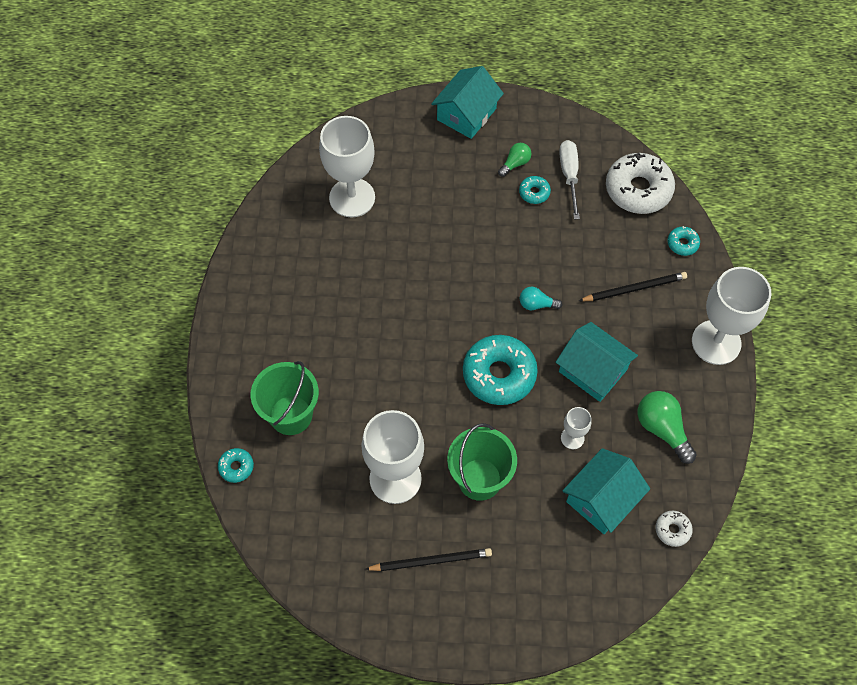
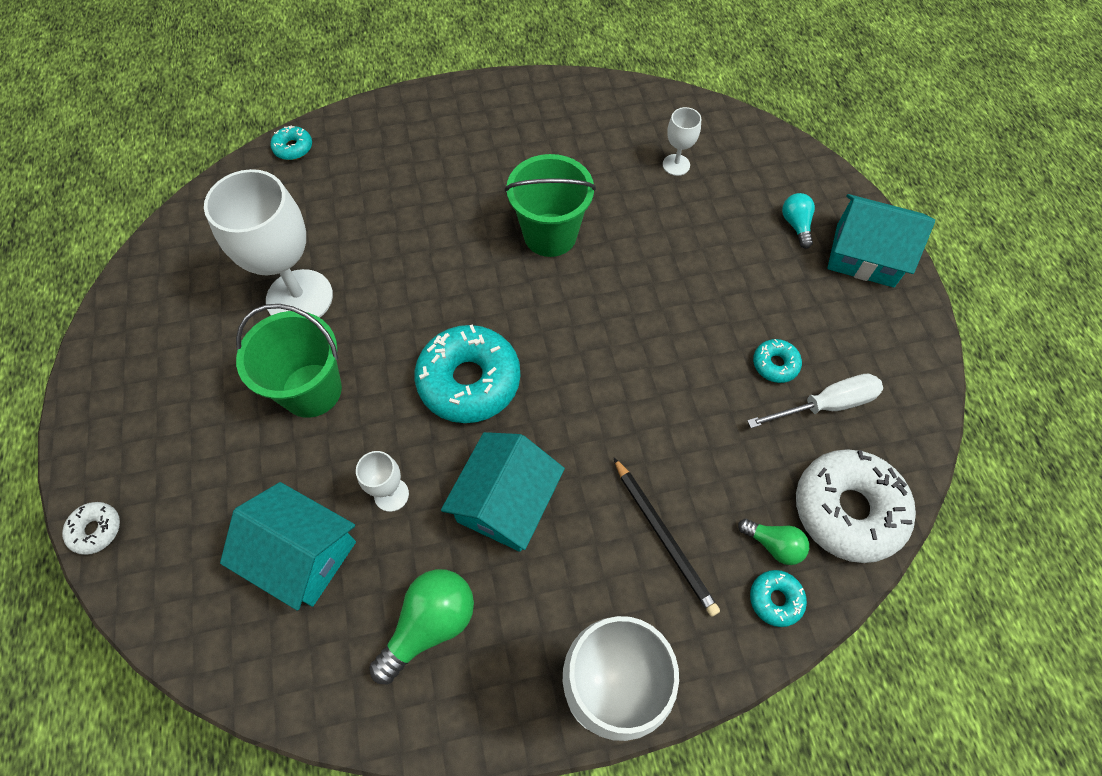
camera: 75 degrees right, 0 degrees up
(291, 415) = (365, 179): green bucket -> green bucket (550, 235)
(352, 198) = (676, 165): white goblet -> white goblet, size x0.46
(431, 561) = (194, 360): black pencil -> none
(515, 163) = (813, 330): green light bulb -> green light bulb (773, 544)
(536, 304) = (592, 405): turquoise light bulb -> turquoise light bulb (796, 225)
(672, 530) = (263, 670): white donut -> white donut (96, 530)

